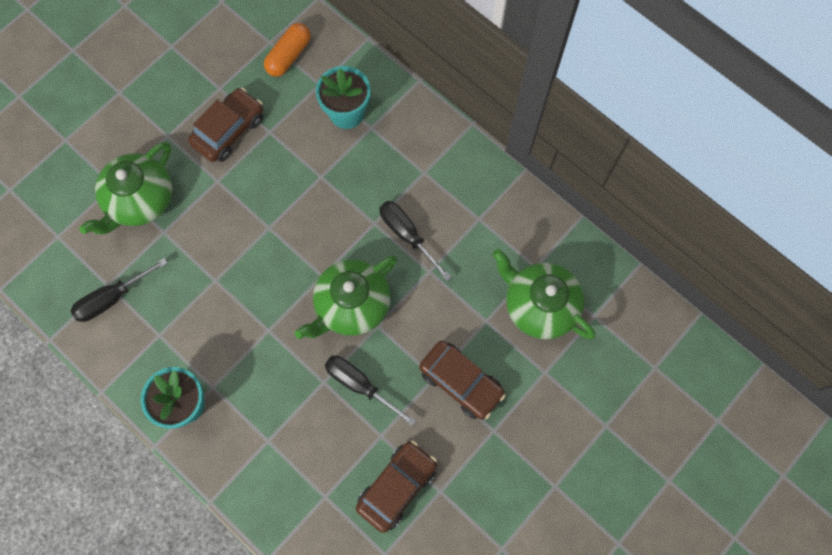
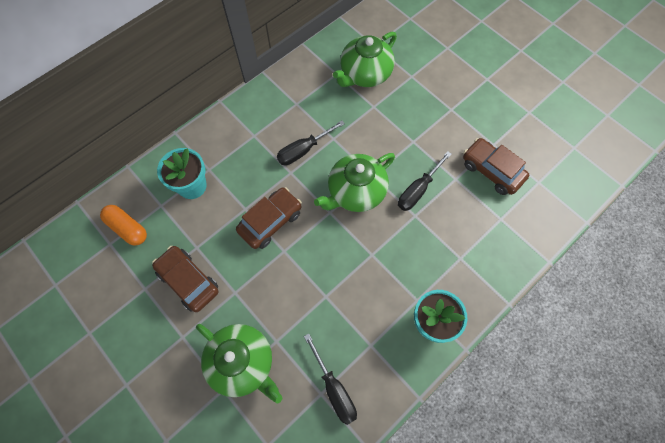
camera: 85 degrees left, 5 degrees down
(351, 305) = (355, 192): green teapot -> green teapot turned 90 degrees clockwise
(461, 382) = (417, 125): brown car -> brown car (270, 221)

